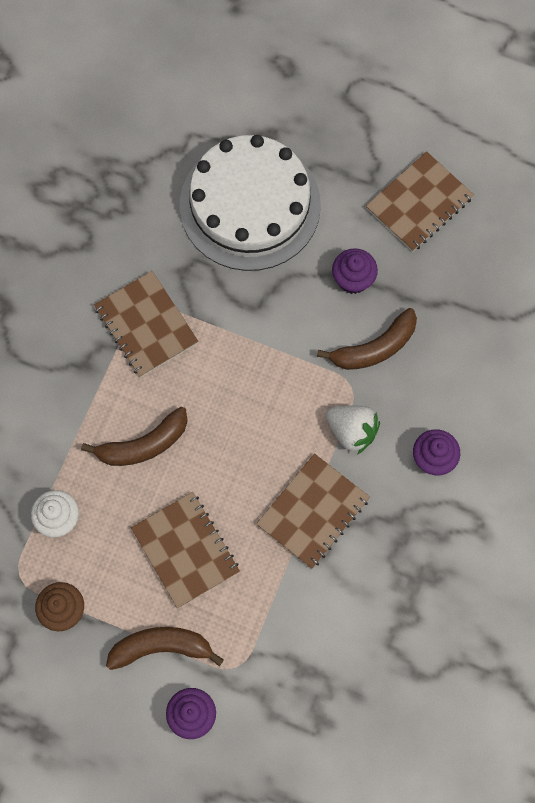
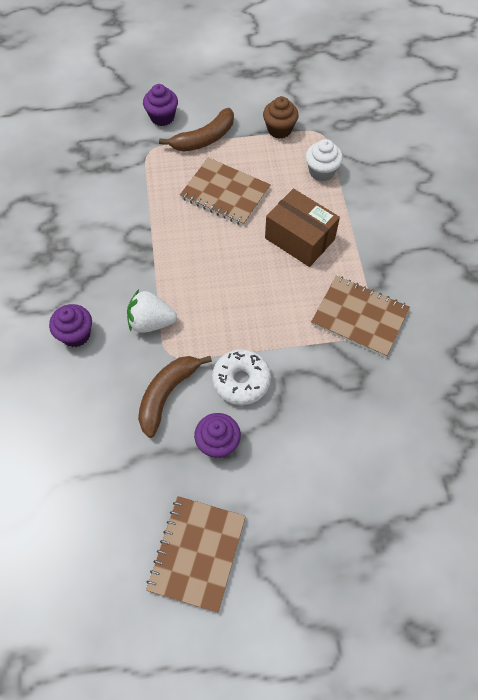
camera: 150 degrees right, 10 degrees down
(143, 444) = (299, 239): brown banana -> brown box
(250, 205) = (349, 461): white cake -> none
(299, 324) = (241, 381): none -> white donut
(313, 512) = (150, 256): brown notebook -> none

